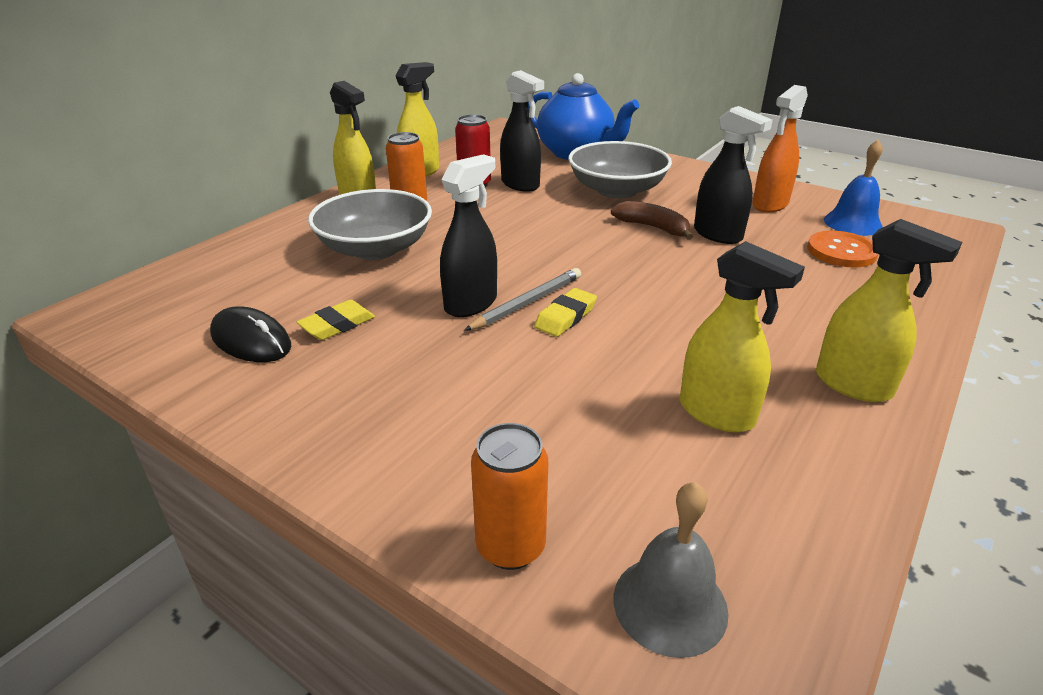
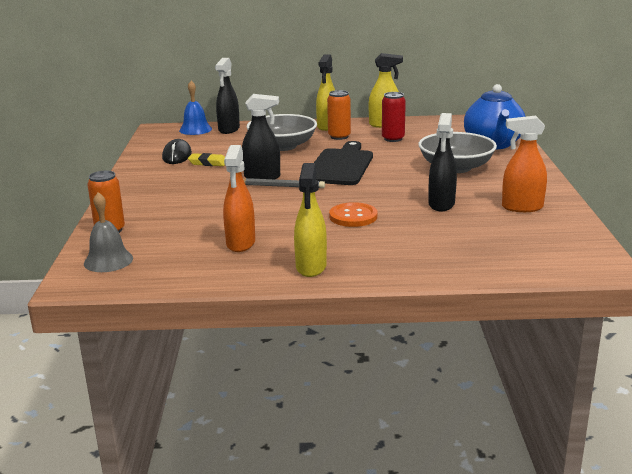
camera: 55 degrees right, 10 degrees down
(514, 241) = (340, 166): none -> black cutting board
(520, 184) = (414, 147): black spray bottle -> black spray bottle (229, 129)
(565, 317) = (280, 196): yellow eraser -> none
(653, 227) = (418, 188): brown banana -> none
(717, 413) = (240, 243): yellow spray bottle -> orange spray bottle
(841, 251) = (483, 239): orange button -> orange button (353, 216)
(852, 223) = (541, 235): blue bell -> blue bell (195, 129)

